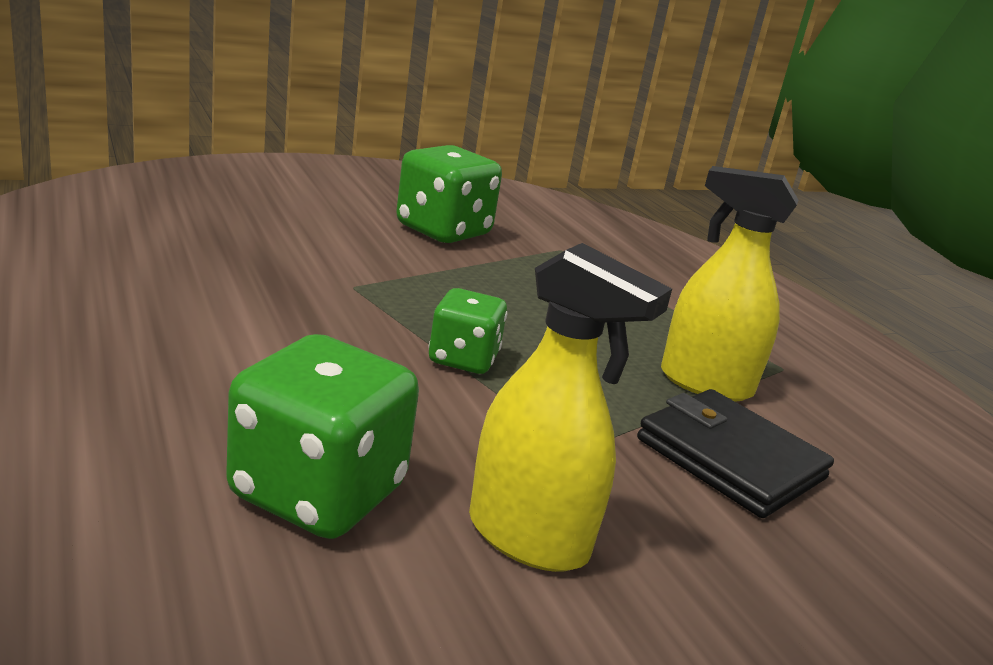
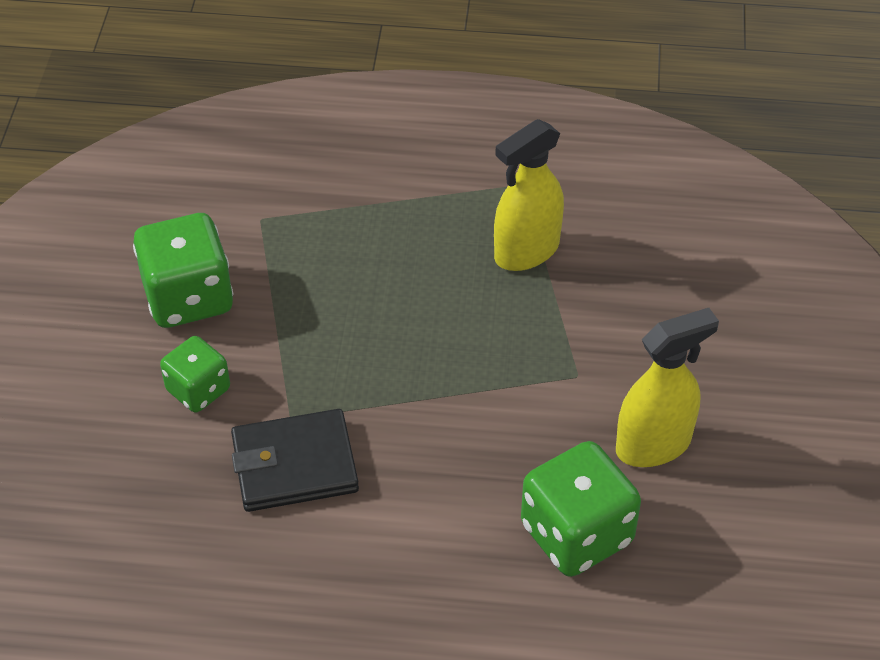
camera: 55 degrees left, 25 degrees up
(463, 359) = (442, 389): green dice -> green dice (198, 390)
(730, 459) = (617, 295): black wallet -> black wallet (294, 465)

